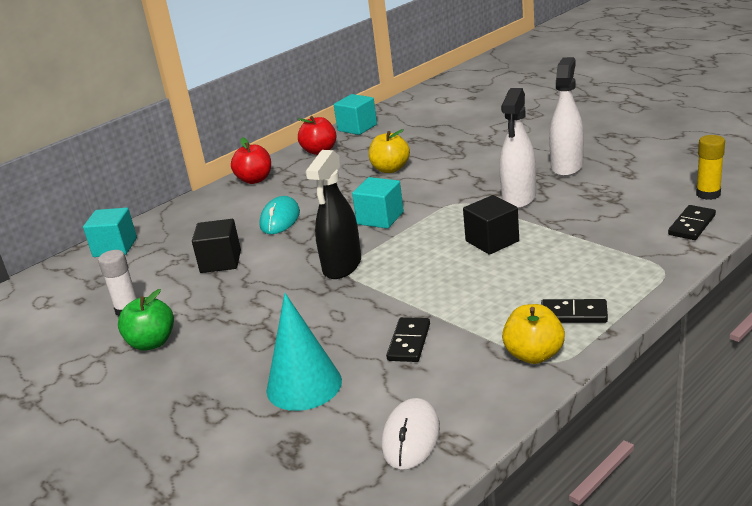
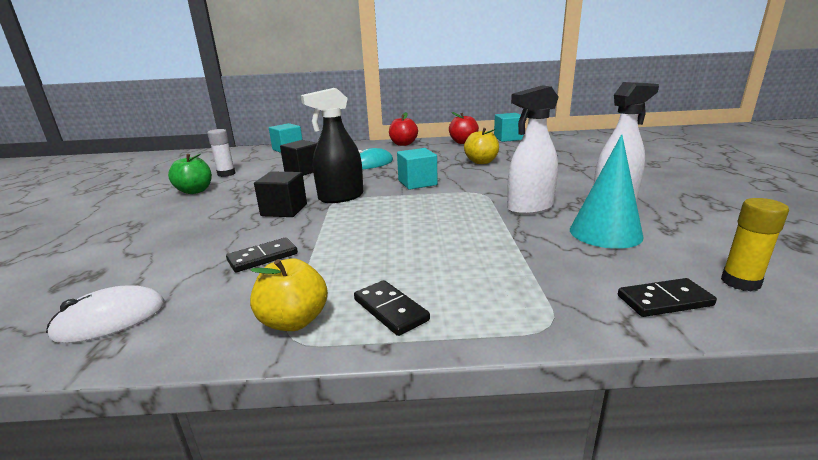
camera: 40 degrees right, 5 degrees down
(304, 385) = (172, 247): turquoise cone -> turquoise cone (605, 232)
(492, 241) = (451, 225): black cube -> black cube (284, 210)

